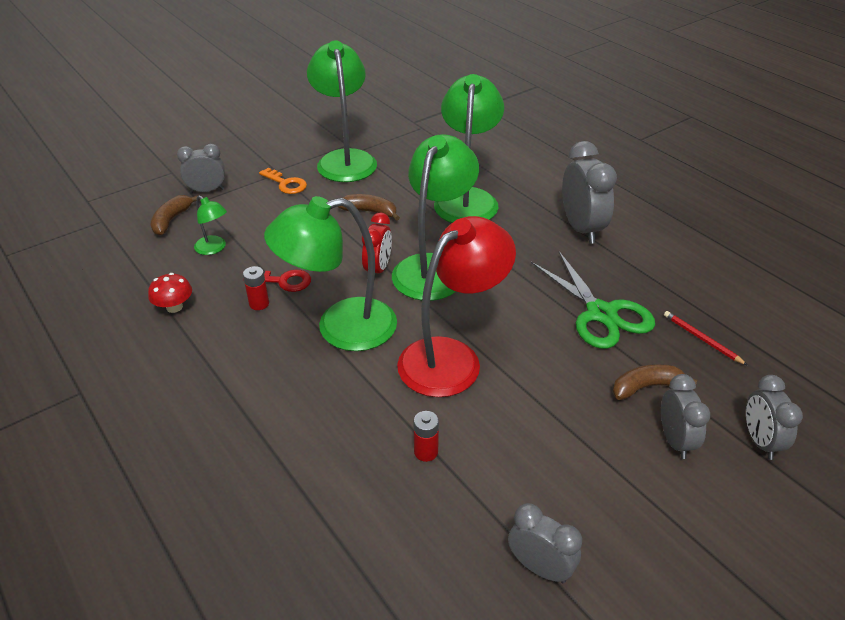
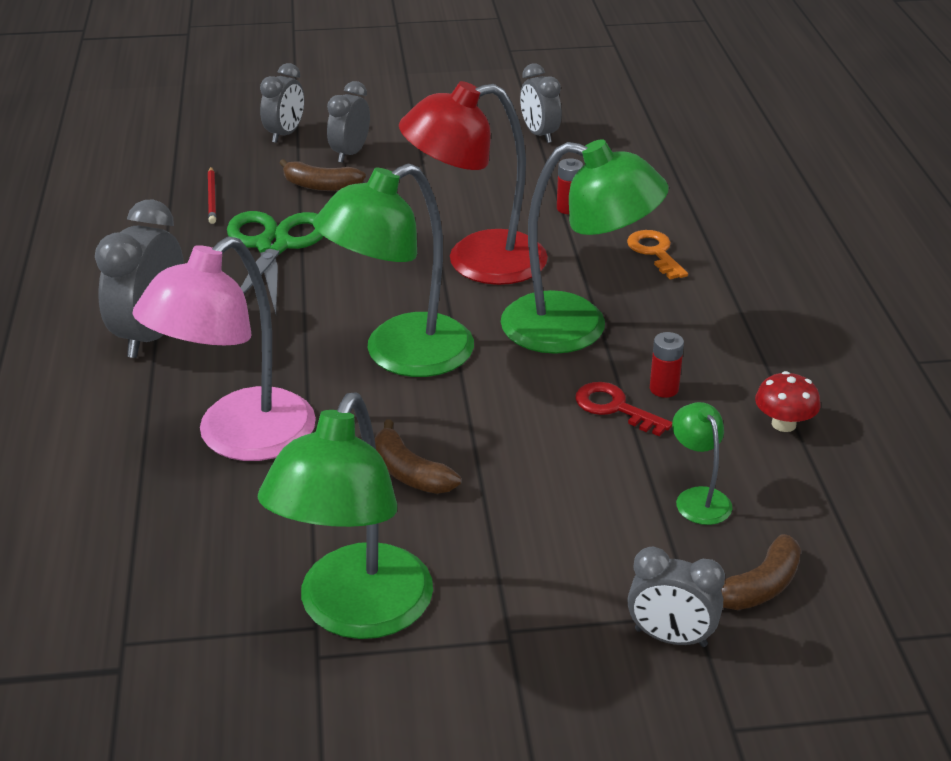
camera: 150 degrees left, 5 degrees down
(286, 184) = (510, 593): orange key -> orange key (655, 252)
(378, 269) = (475, 378): red clock -> none
(467, 198) = (239, 439): green lamp -> pink lamp

